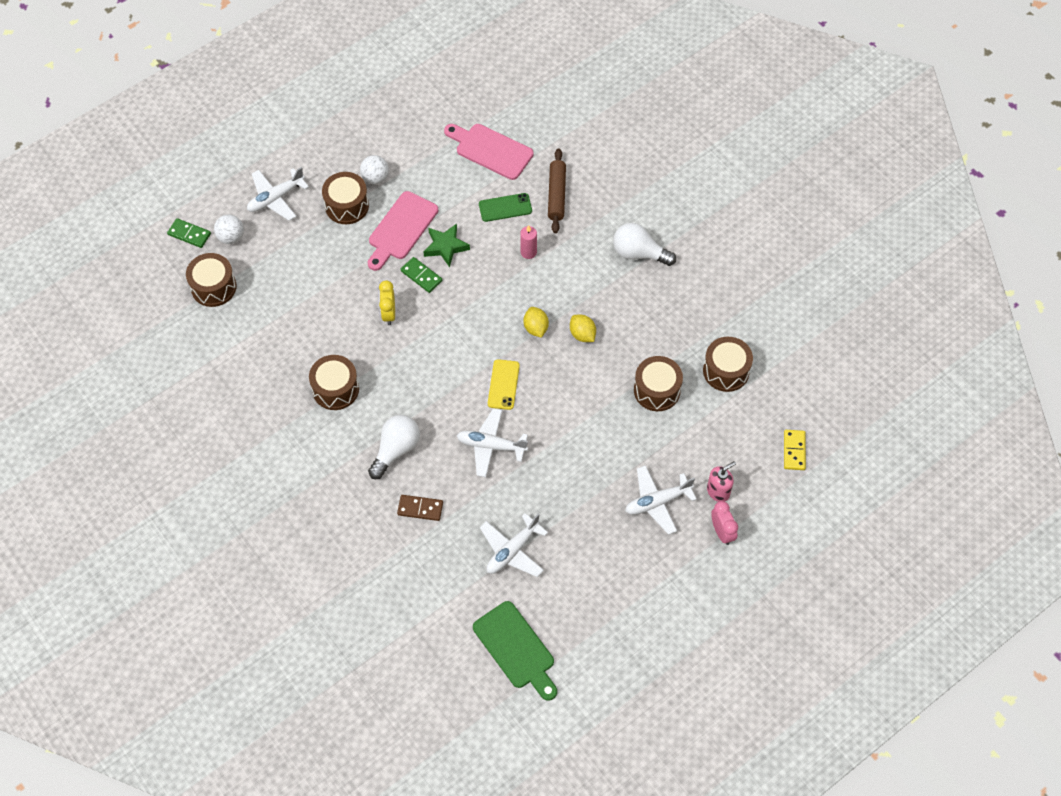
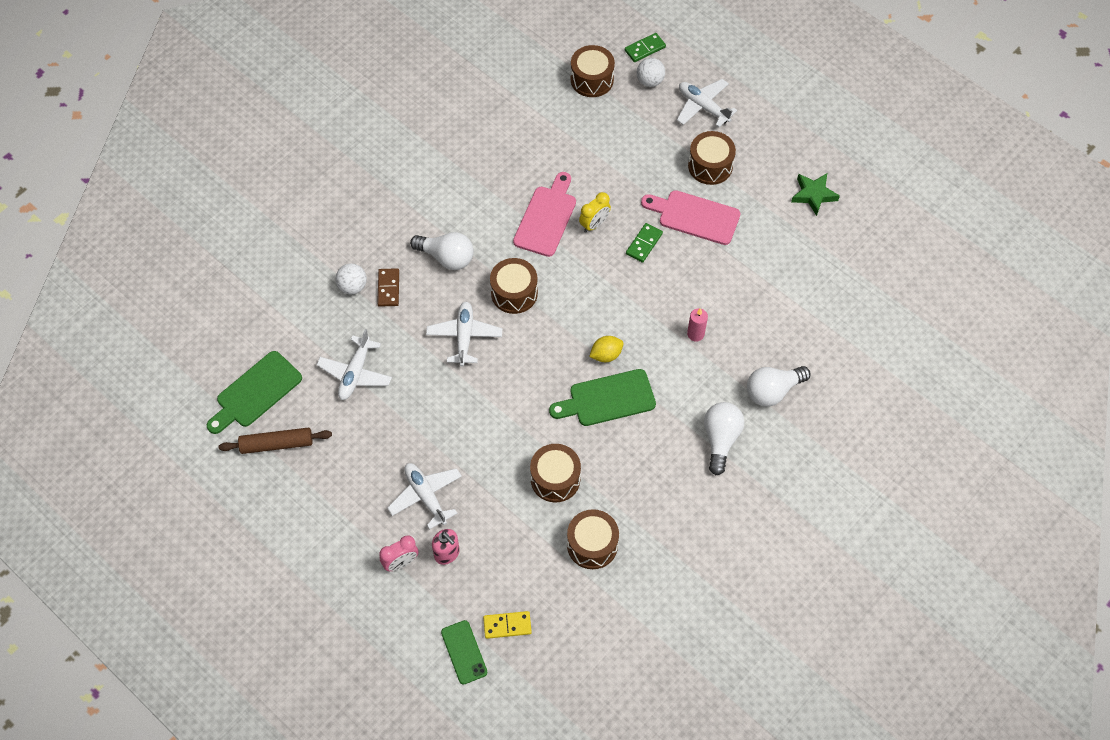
camera: 80 degrees right, 0 degrees up
(189, 234) = (645, 49): green domino -> green domino turned 45 degrees clockwise
(335, 389) = (502, 197): brown drum -> brown drum (514, 293)
(375, 178) = (750, 183): white ball -> white ball (352, 286)
(389, 314) = (594, 224): yellow clock -> yellow clock turned 150 degrees clockwise
(445, 246) = (683, 259): green star -> green star (813, 195)
(491, 150) = (813, 279): pink cutting board -> pink cutting board (546, 218)
(503, 384) = (534, 336): yellow phone -> none
(505, 207) = (745, 304): green phone -> green phone (464, 652)
(512, 550) = (355, 373): white plane -> white plane turned 105 degrees counterclockwise
(557, 194) = (774, 349): brown rolling pin -> brown rolling pin (277, 444)
(582, 334) = (607, 399): yellow lemon -> green cutting board
(598, 205) = (772, 391): none -> white light bulb

